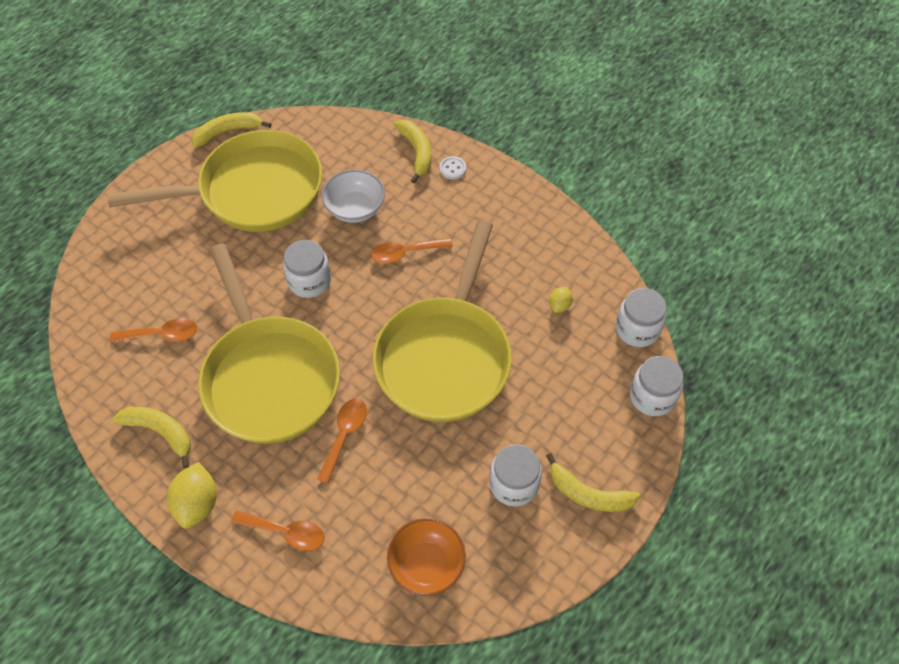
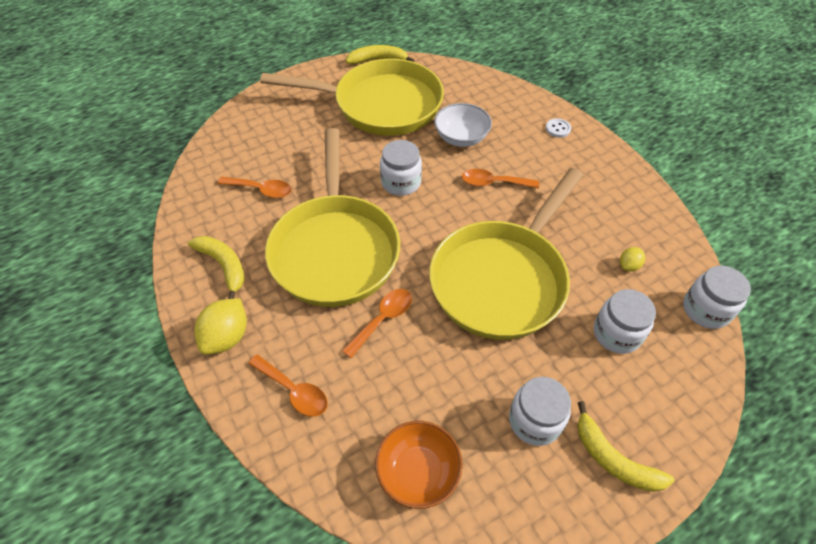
camera: 20 degrees right, 5 degrees down
(416, 152) = (529, 109): yellow banana -> none
(652, 396) = (708, 380): white jar -> white jar (616, 333)

